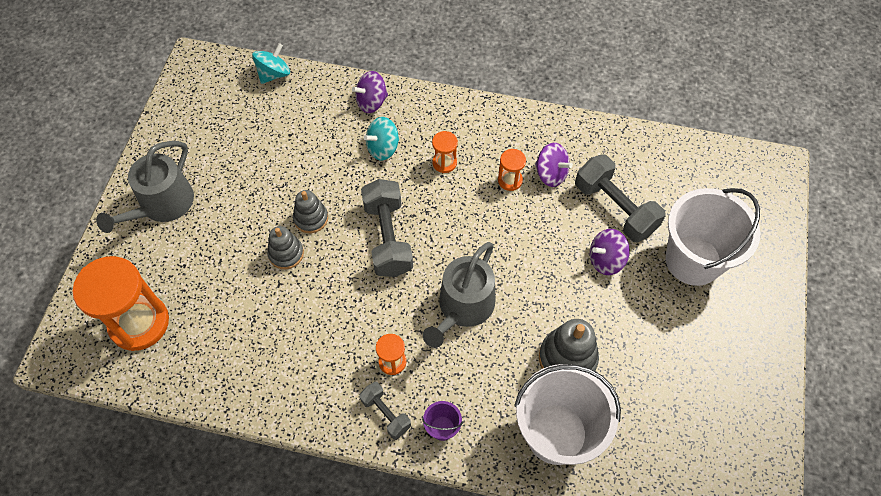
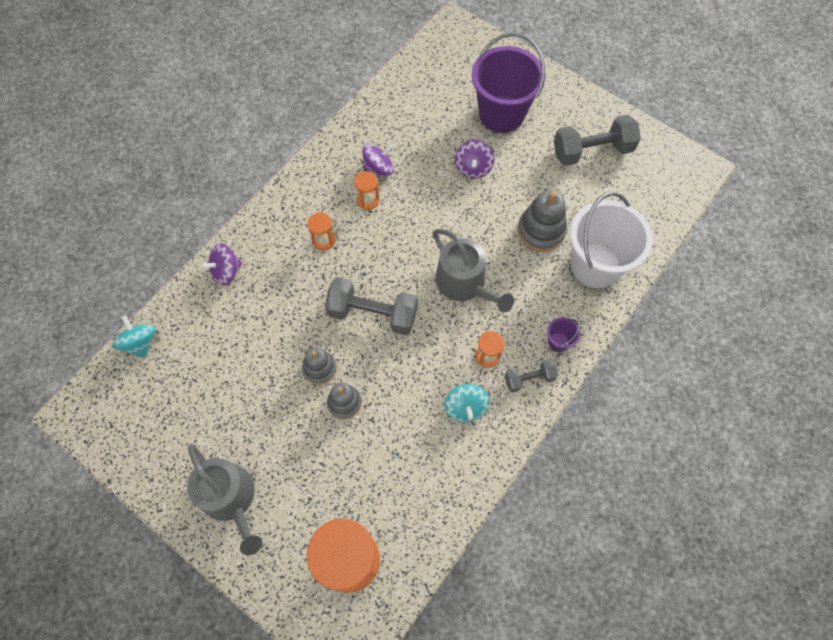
camera: 65 degrees left, 5 degrees up
(371, 102) = (226, 271): purple spinning top -> purple spinning top turned 60 degrees clockwise
(383, 148) = (281, 282): turquoise spinning top -> turquoise spinning top (465, 407)
(615, 208) = (433, 141): grey dumbbell -> grey dumbbell (592, 151)
(693, 260) = (501, 114): white bucket -> purple bucket

